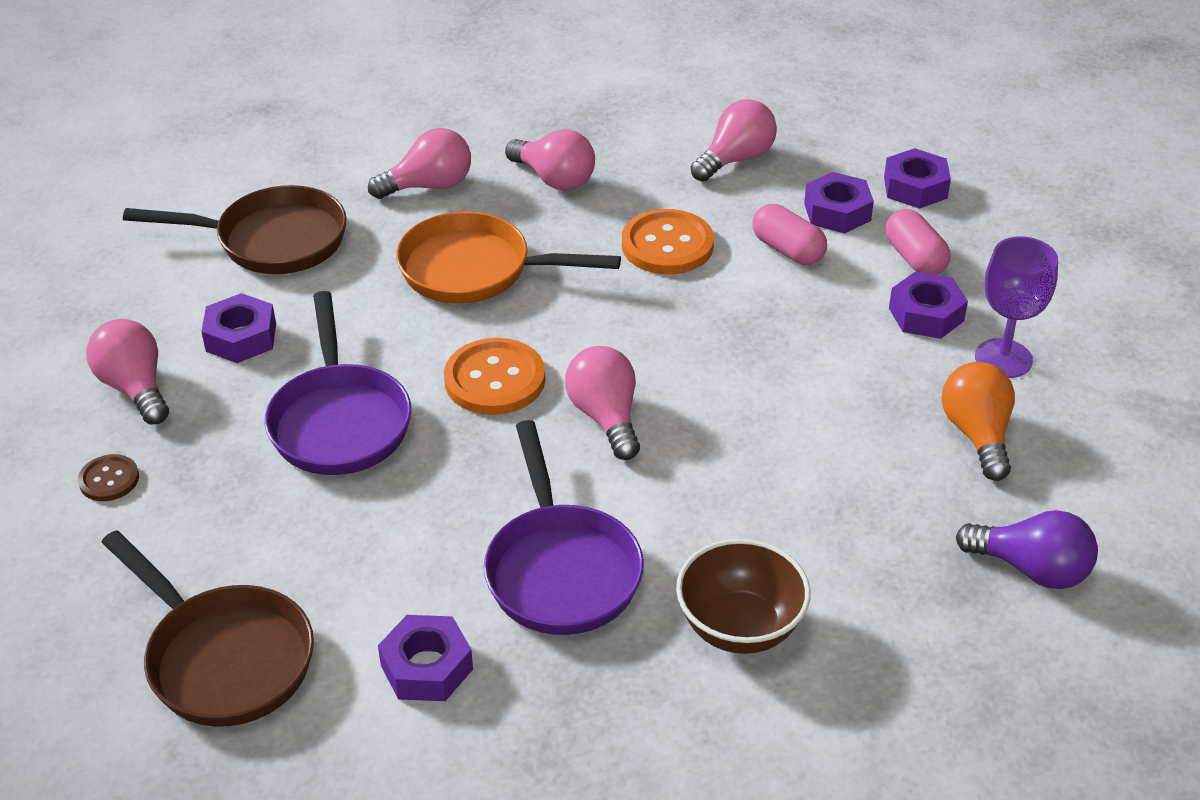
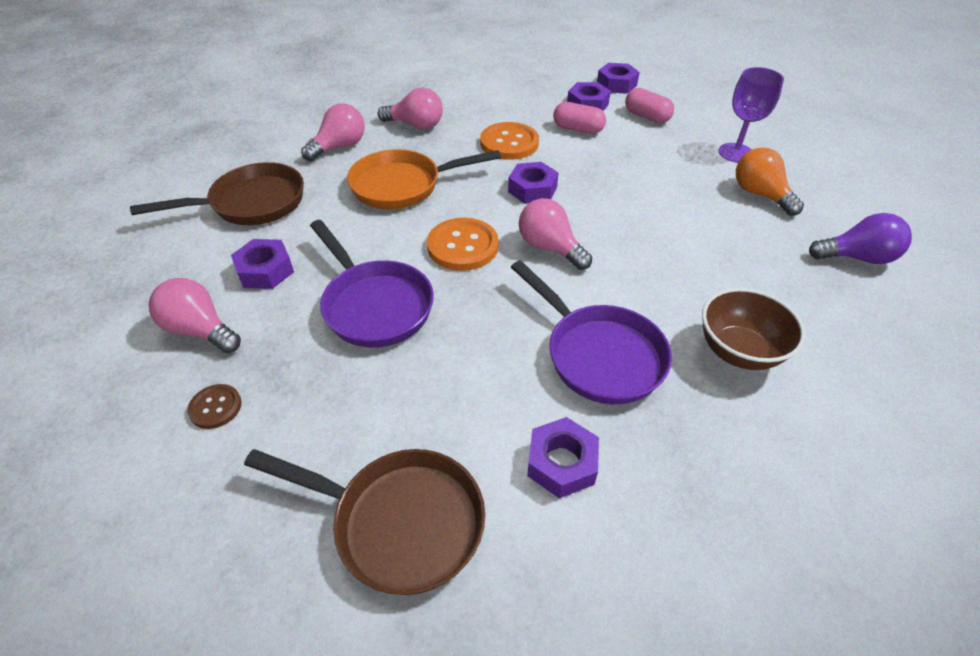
camera: 25 degrees left, 5 degrees up
(735, 159) = (512, 92): pink light bulb -> none
(926, 314) = (677, 142): purple nut -> purple nut (532, 189)

